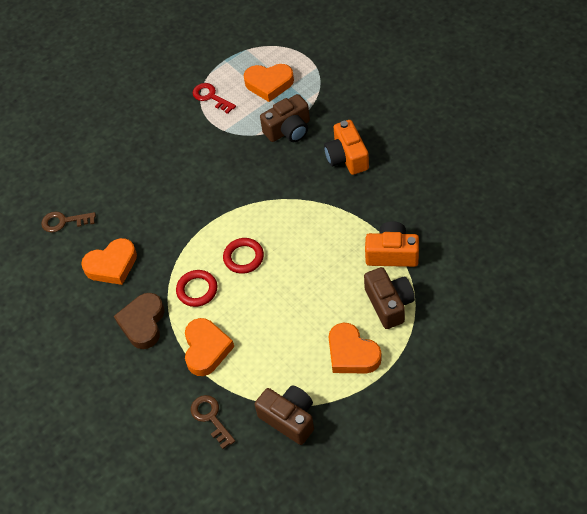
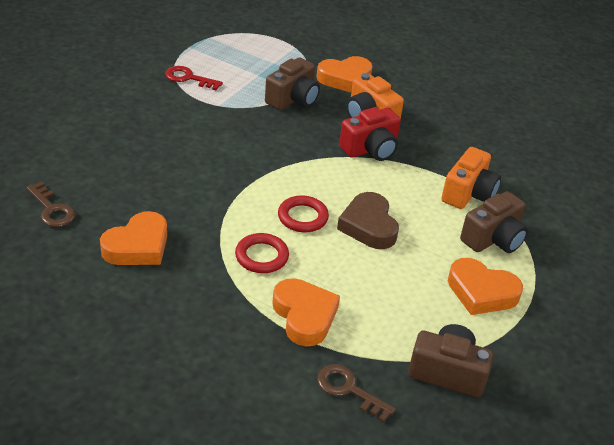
camera: 30 degrees left, 15 degrees down
(64, 222) = (52, 209): brown key -> brown key turned 105 degrees counterclockwise
(143, 323) = (207, 301): brown heart -> brown heart (368, 226)
(269, 84) = (250, 63): orange heart -> orange heart (345, 79)
(330, 194) = (371, 149): none -> red camera
(389, 304) = (493, 239): brown camera -> brown camera turned 90 degrees clockwise
(392, 254) = (468, 193): orange camera -> orange camera turned 135 degrees clockwise

